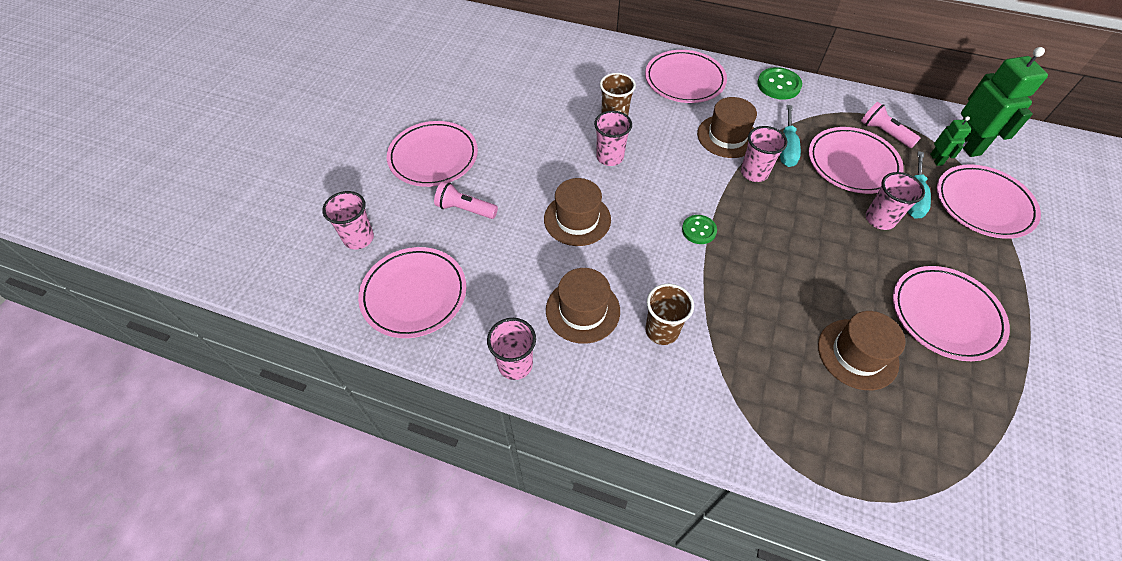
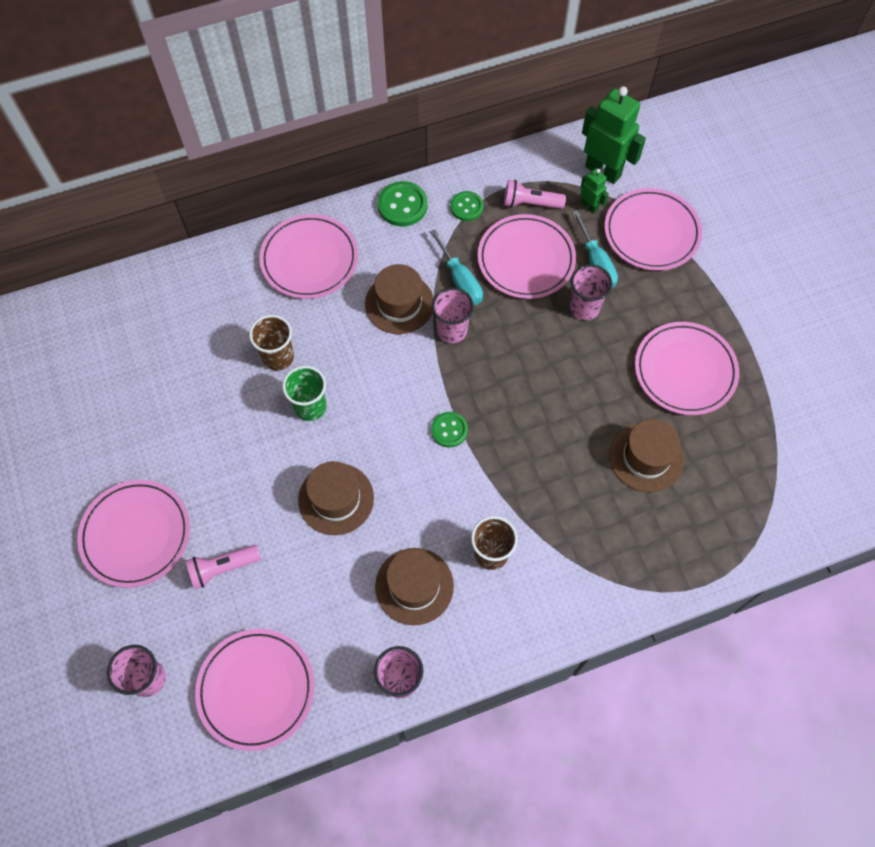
camera: 40 degrees left, 10 degrees up
(610, 157) = (310, 407): pink cup -> green cup
(828, 110) = (466, 207): none -> green button

